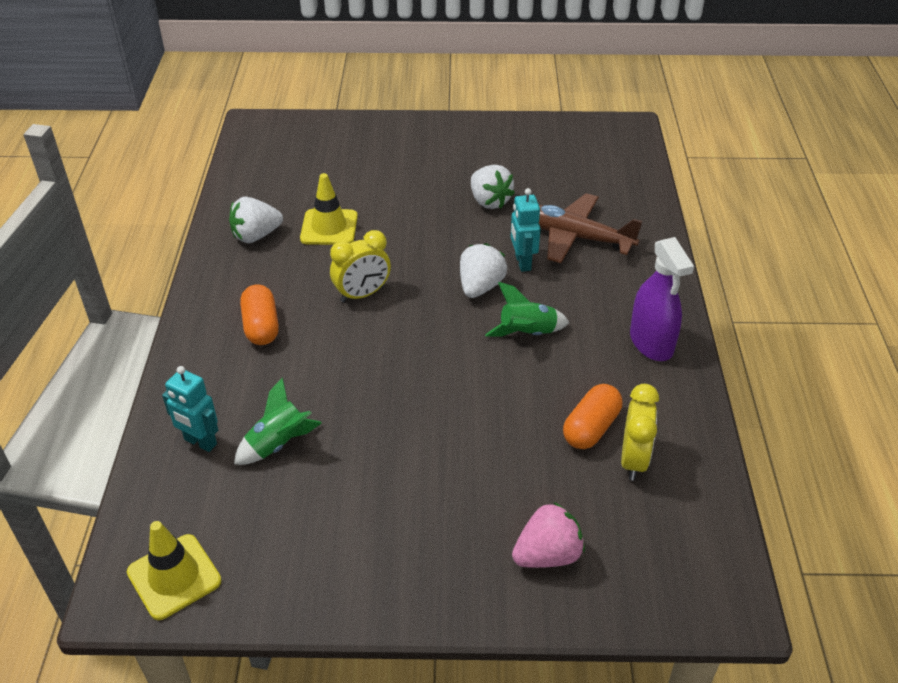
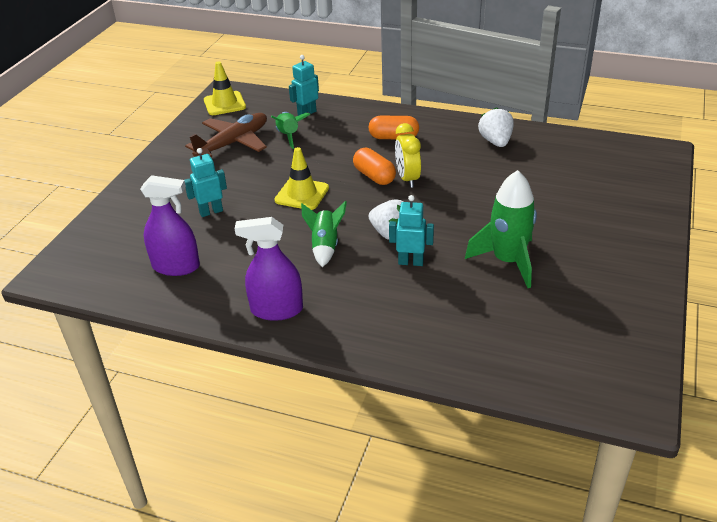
camera: 110 degrees right, 5 degrees down
(329, 227) = (495, 173): yellow traffic cone -> yellow traffic cone (302, 194)
(489, 201) = (507, 261): white strawberry -> green rocket
(506, 468) = (211, 212): none -> turquoise robot
(547, 555) = (139, 214): pink strawberry -> none
(574, 237) = (435, 302): brown plane -> brown plane (233, 143)
(591, 428) = (216, 254): orange capsule -> orange capsule (374, 176)
(633, 460) = (176, 266): yellow clock -> purple spray bottle

